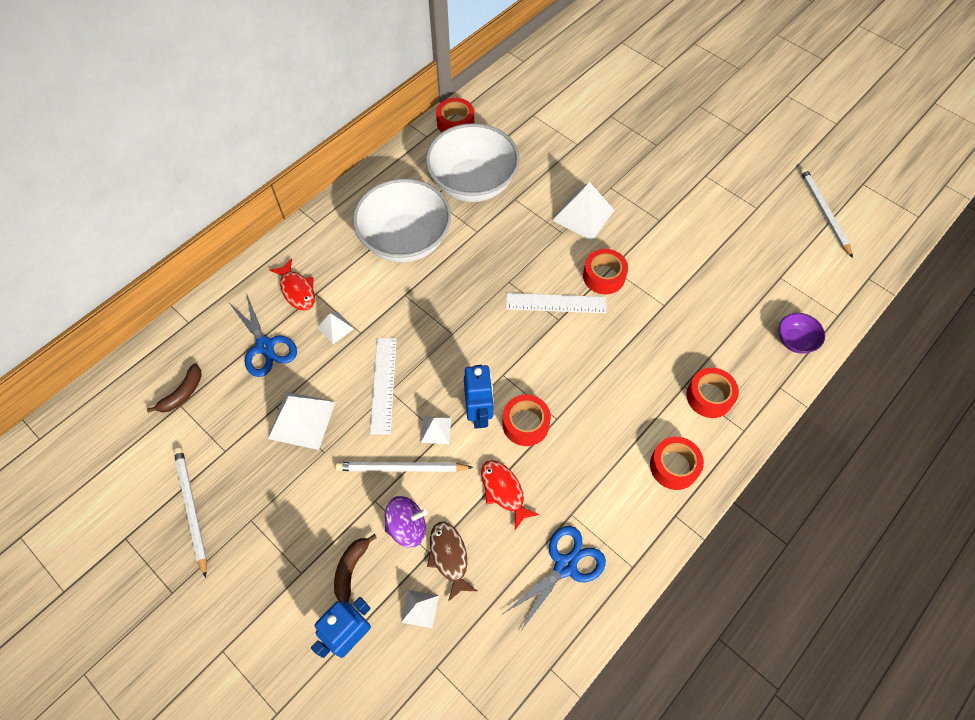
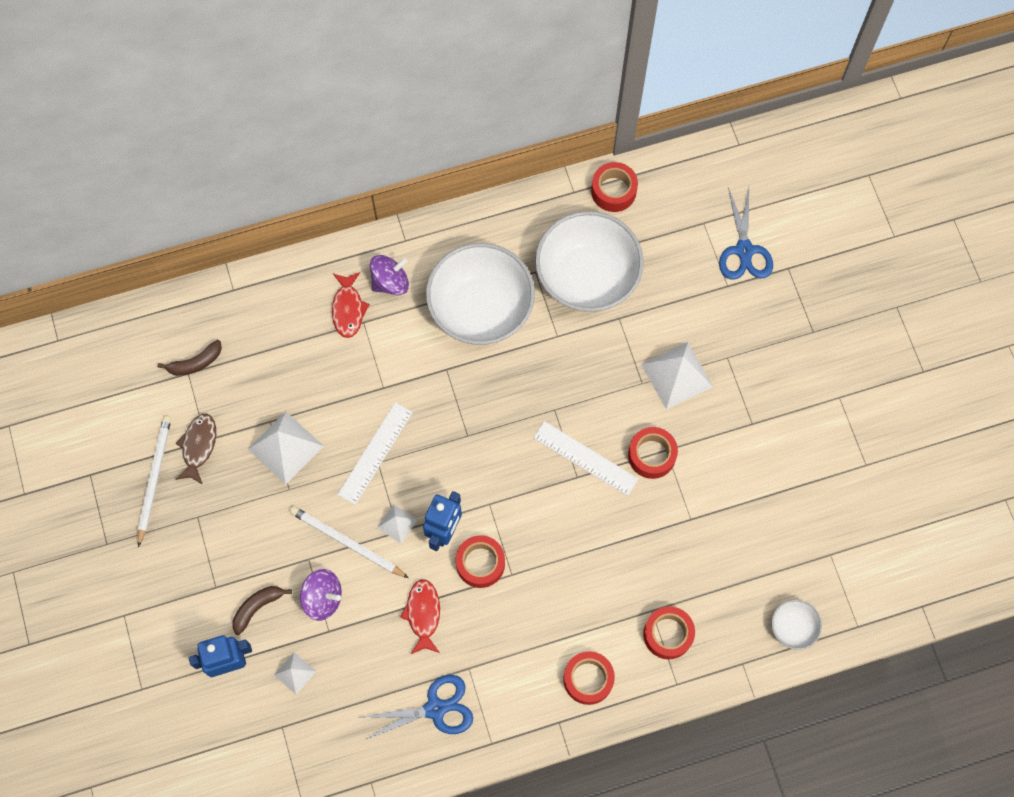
camera: 30 degrees right, 10 degrees up
(265, 346) = (289, 354): blue scissors -> blue scissors (744, 250)
(321, 256) = (390, 282): none -> purple spinning top
(335, 327) = (363, 369): white pyramid -> none
(449, 557) = (343, 644): brown fish -> brown fish (198, 446)
(795, 341) = (793, 627): purple bowl -> white bowl
(823, 212) = (934, 508): white pencil -> none

